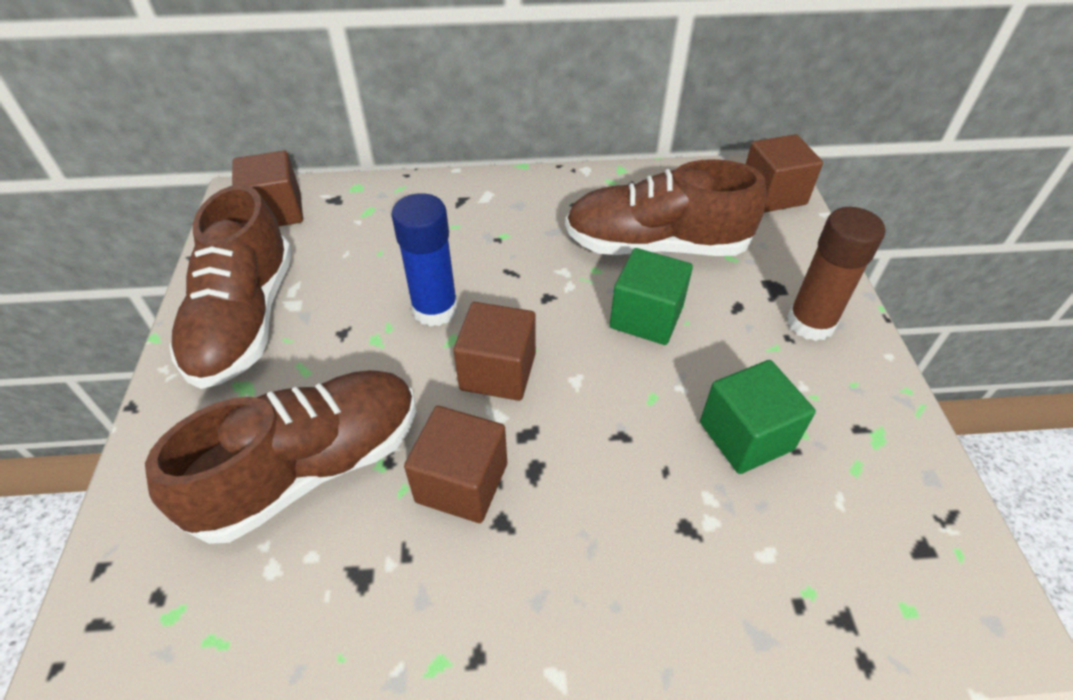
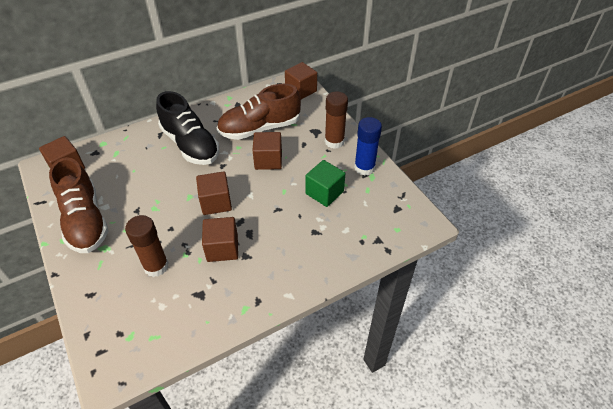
camera: 25 degrees left, 0 degrees up
(312, 468) = (156, 266): brown shoe -> brown glue stick
(435, 309) = (174, 187): blue glue stick -> blue glue stick (364, 168)
(506, 237) = (190, 145): none -> black shoe
(646, 317) = (268, 160): green cube -> brown cube

